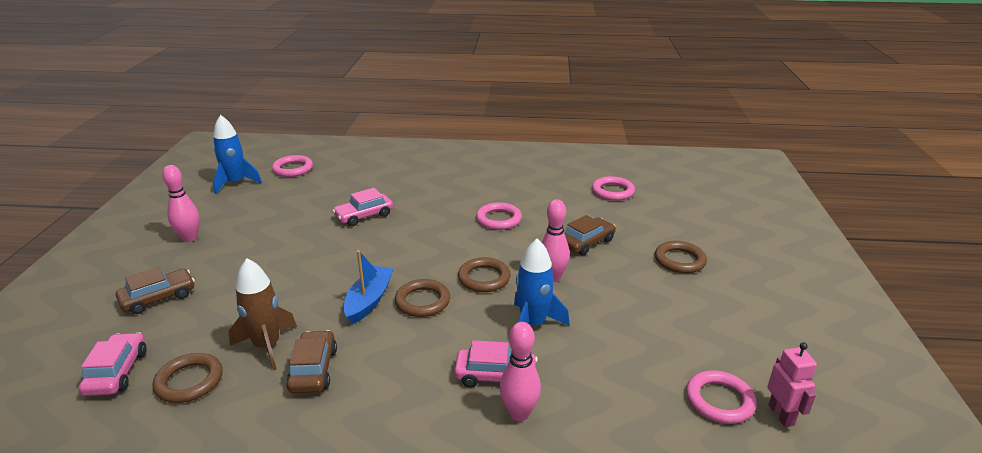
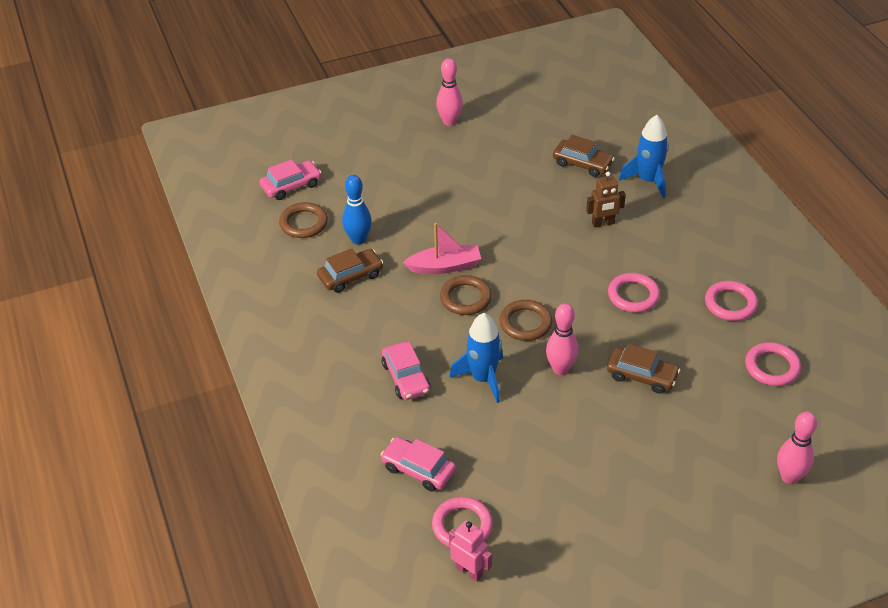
camera: 65 degrees right, 15 degrees up
(158, 298) = (370, 154): brown car -> brown car (582, 163)
(236, 183) = (550, 94): blue rocket -> blue rocket (648, 180)
(267, 346) = (358, 240): brown rocket -> blue bowling pin
(293, 169) = (606, 113): pink ring -> pink ring (730, 304)
(364, 216) = (564, 202): pink car -> pink car (418, 469)
(369, 300) = (445, 266): blue boat -> pink boat
(408, 207) = (603, 223): none -> brown robot
(519, 413) = (374, 405): pink bowling pin -> pink bowling pin (789, 477)
(679, 260) = (664, 458): brown ring -> none
(781, 415) = (469, 571): pink robot -> pink robot turned 105 degrees counterclockwise

